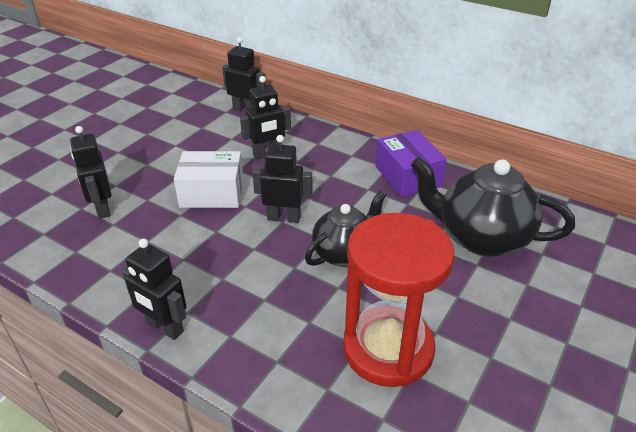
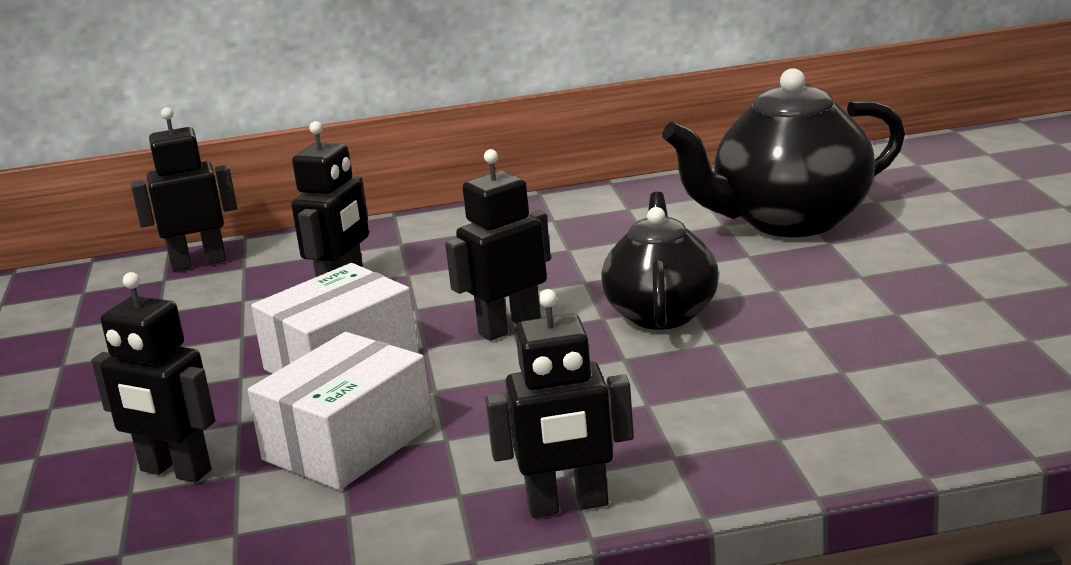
camera: 40 degrees left, 15 degrees down
(157, 236) = (348, 443): none -> white box
(388, 349) = (877, 353): red hourglass -> none
(407, 176) = (596, 215): purple box -> none

